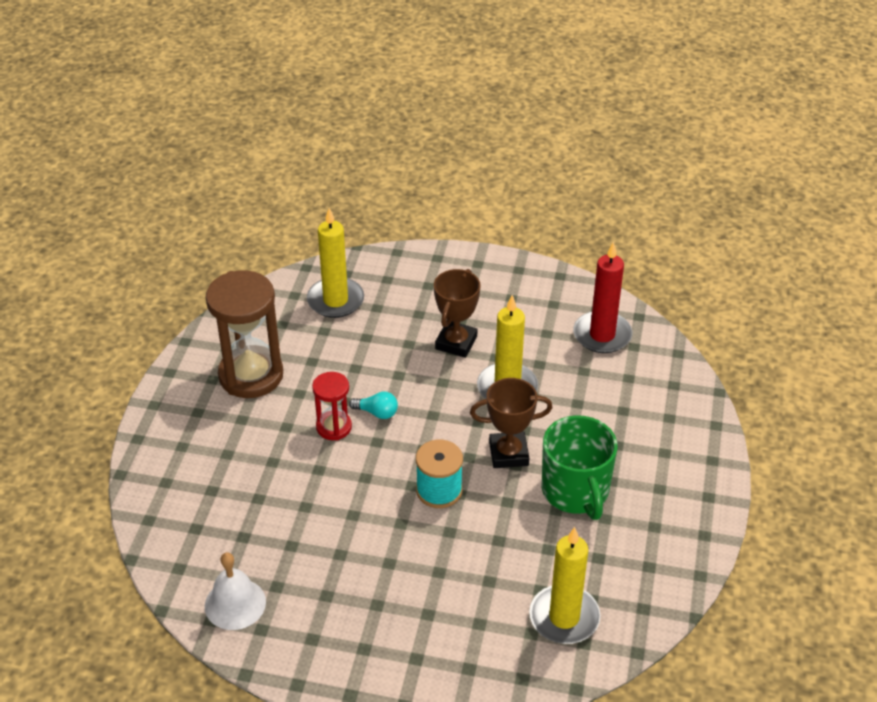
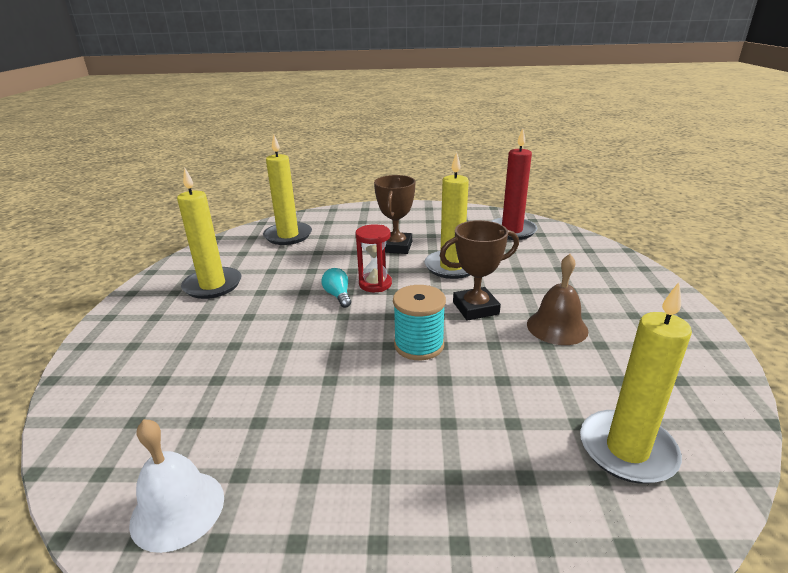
camera: 10 degrees left, 15 degrees down
(251, 375) = (212, 285): brown hourglass -> yellow candle
(334, 427) = (297, 310): red hourglass -> red hourglass (375, 284)
(377, 412) = (338, 295): turquoise light bulb -> turquoise light bulb turned 120 degrees counterclockwise
(576, 491) = (557, 327): green mug -> brown bell

